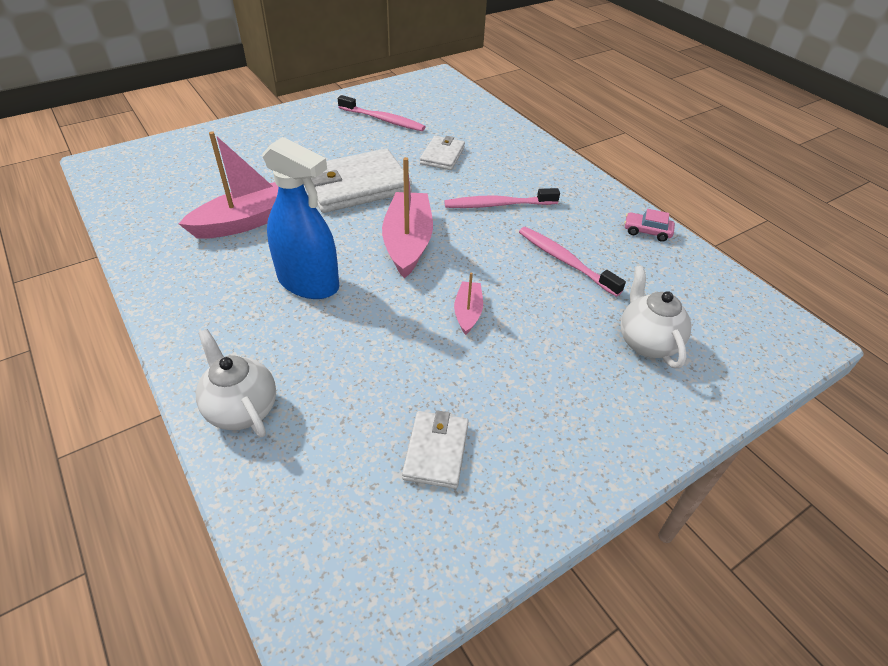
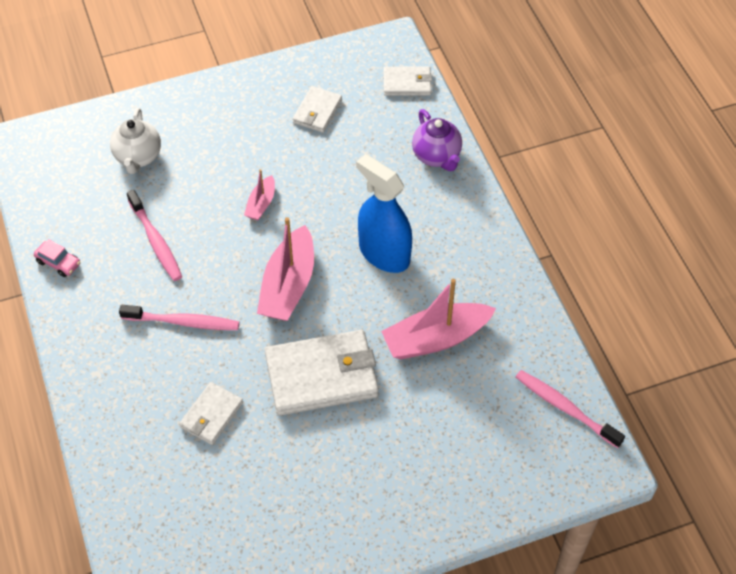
camera: 165 degrees left, 10 degrees up
(242, 409) = (436, 156): white teapot -> purple teapot
(293, 537) = (407, 83): none -> white wallet
(383, 120) = (263, 507): pink toothbrush -> pink toothbrush (565, 408)

